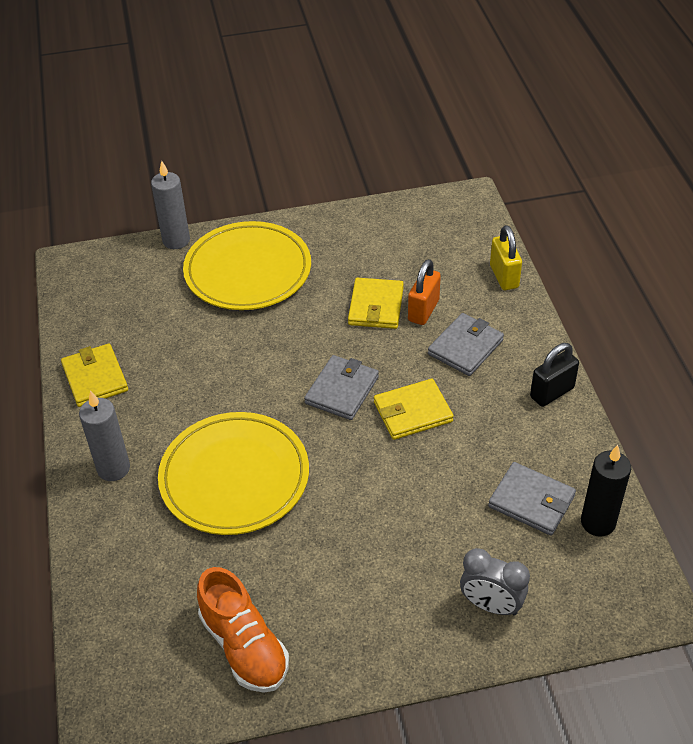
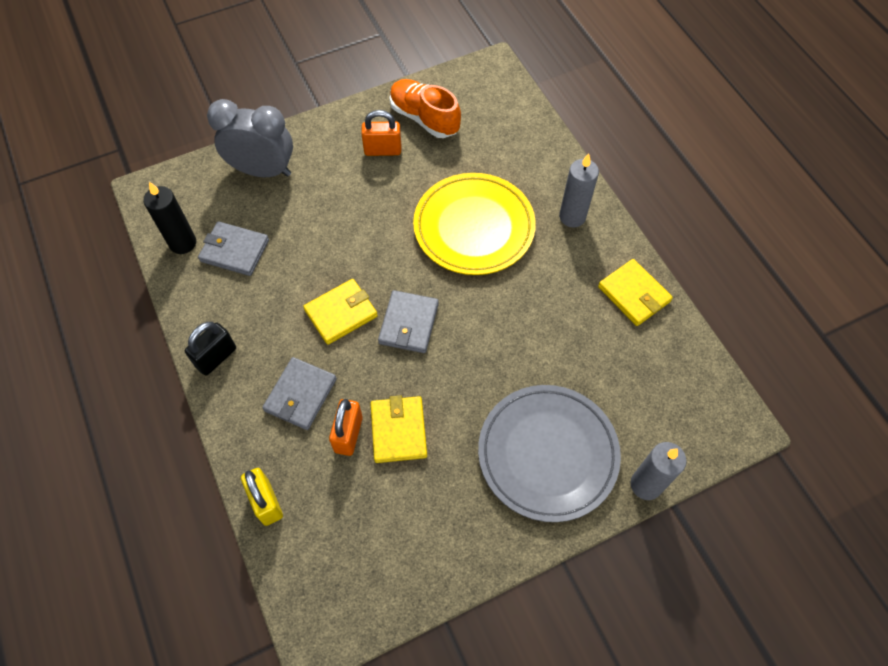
camera: 165 degrees right, 15 degrees up
(248, 271) = (547, 454): yellow plate -> grey plate
(318, 605) = (383, 150): none -> orange padlock
(491, 605) = (263, 171): grey clock -> grey clock, size x1.56

